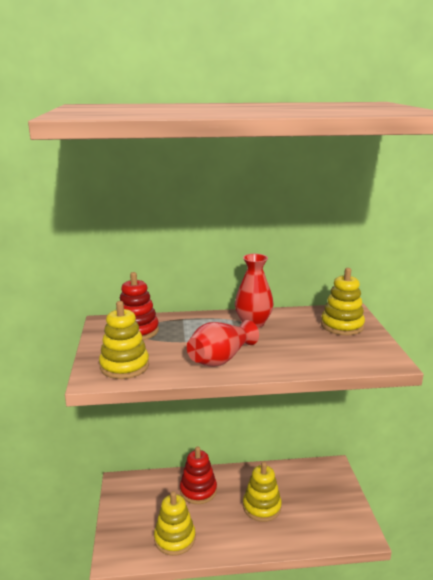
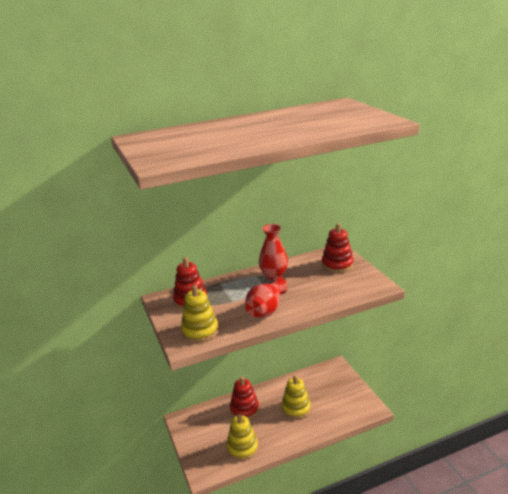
camera: 15 degrees left, 5 degrees up
(342, 325) = (337, 264): yellow stacking toy -> red stacking toy

